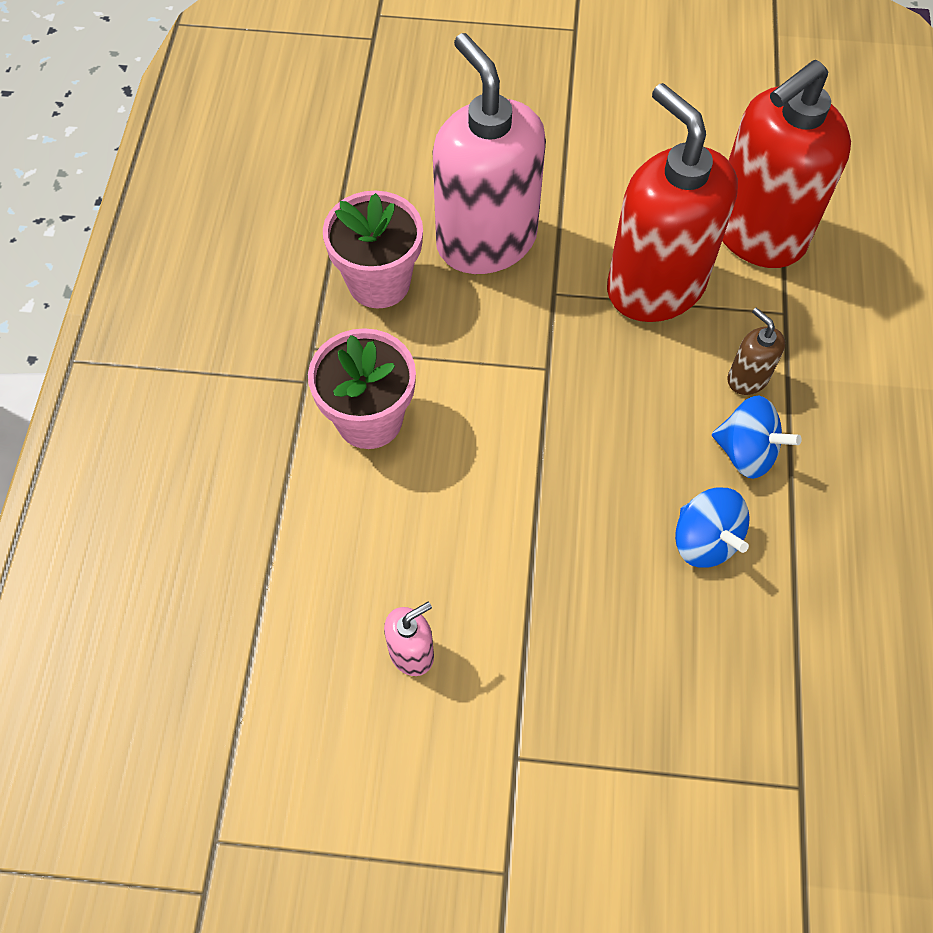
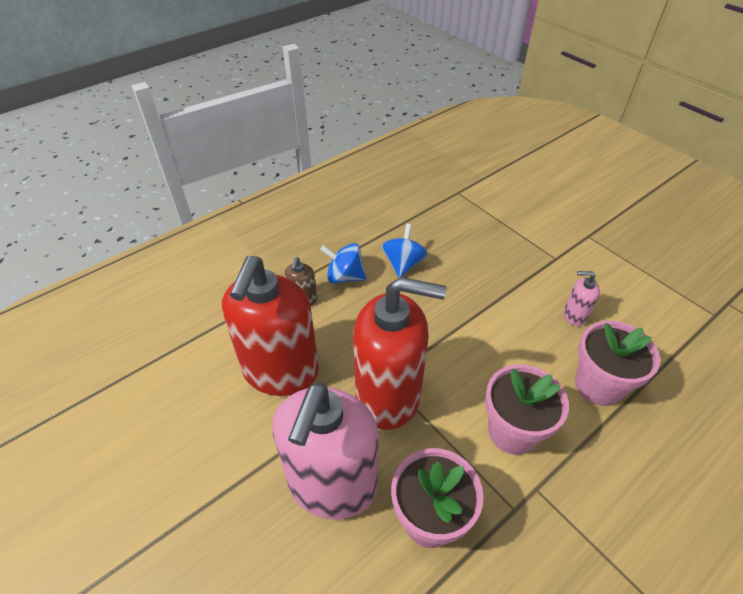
camera: 135 degrees left, 15 degrees down
(314, 558) = (598, 385): none -> pink flower pot
(746, 452) = (344, 276): blue spinning top -> blue spinning top turned 60 degrees counterclockwise
(757, 233) = (195, 353): red soap dispenser -> red soap dispenser (388, 396)

